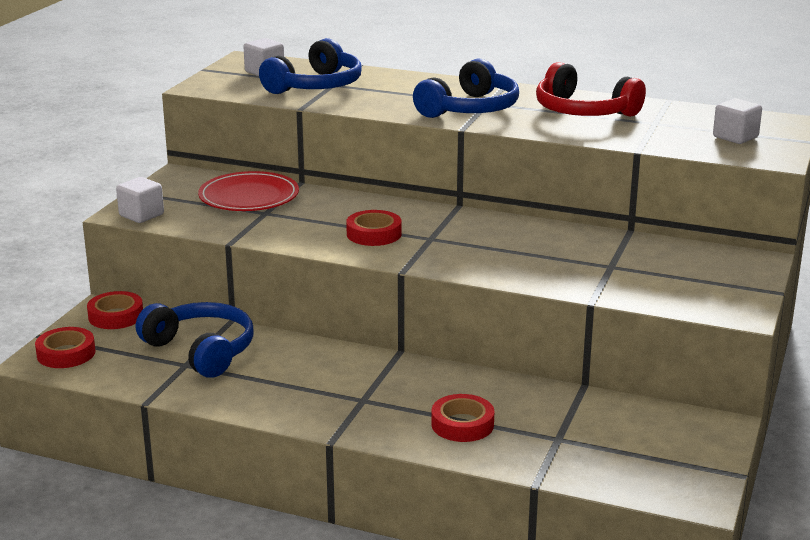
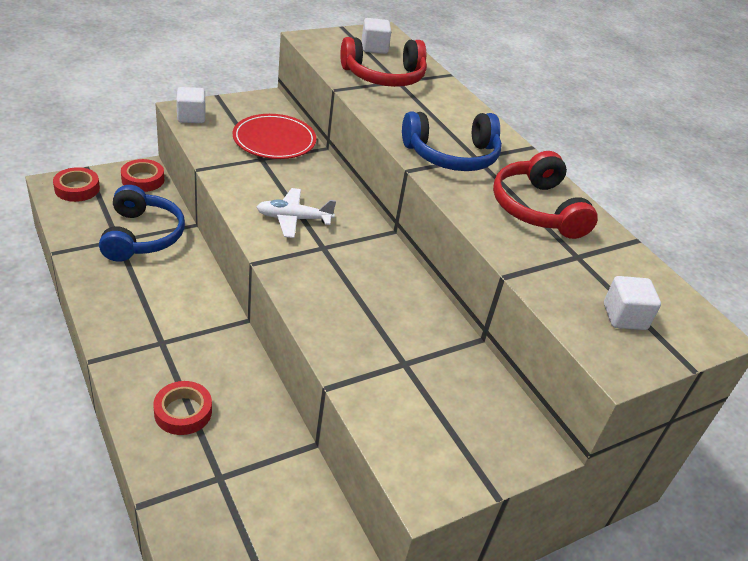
camera: 35 degrees right, 15 degrees up
(316, 86) = (384, 76): blue headphones -> red headphones
(374, 234) = (294, 219): red tape -> white plane

